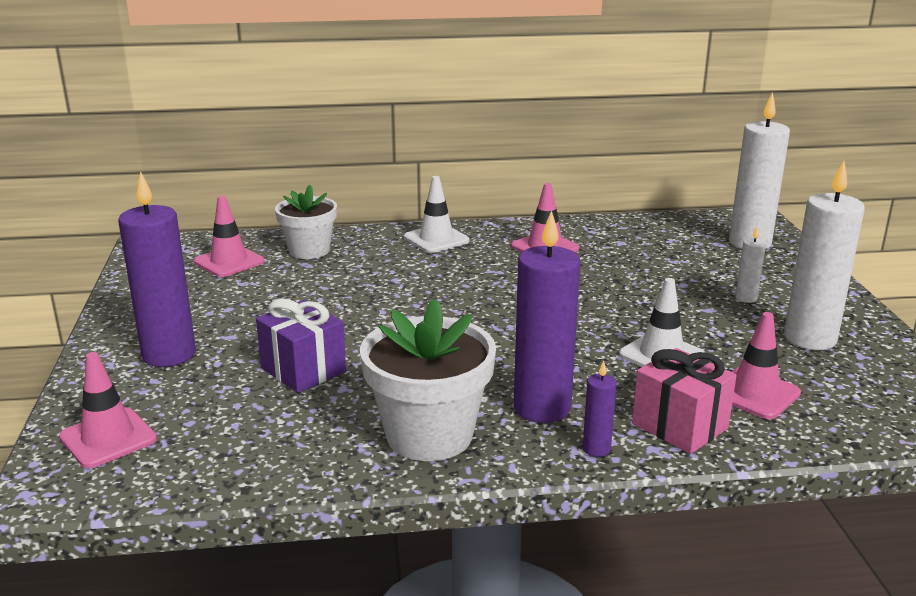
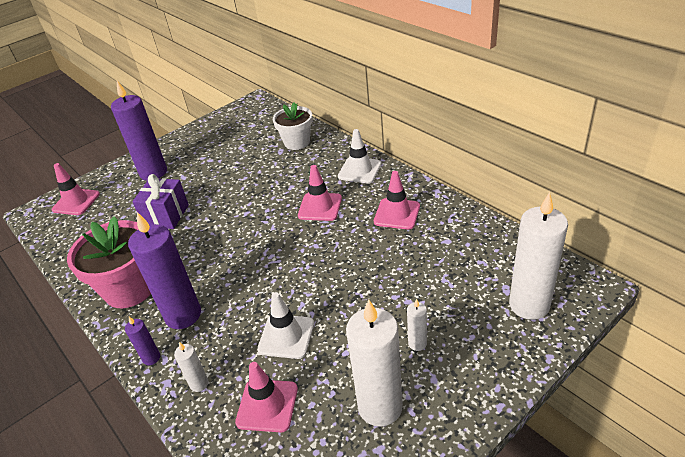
camera: 60 degrees right, 15 degrees up
(229, 262) = (259, 130): pink traffic cone -> pink traffic cone (320, 207)
(429, 435) = (130, 289): white flower pot -> pink flower pot
(679, 426) = (199, 384): pink gift -> white candle

